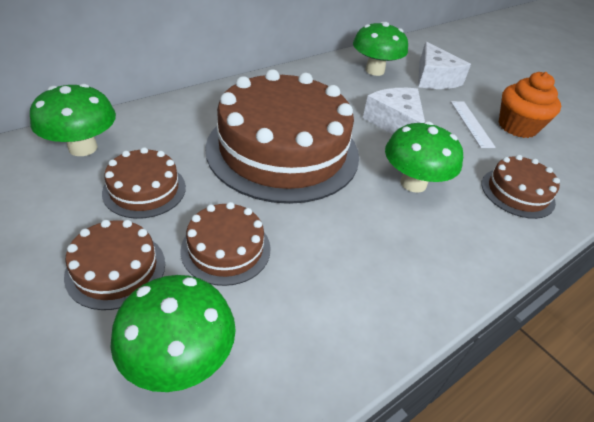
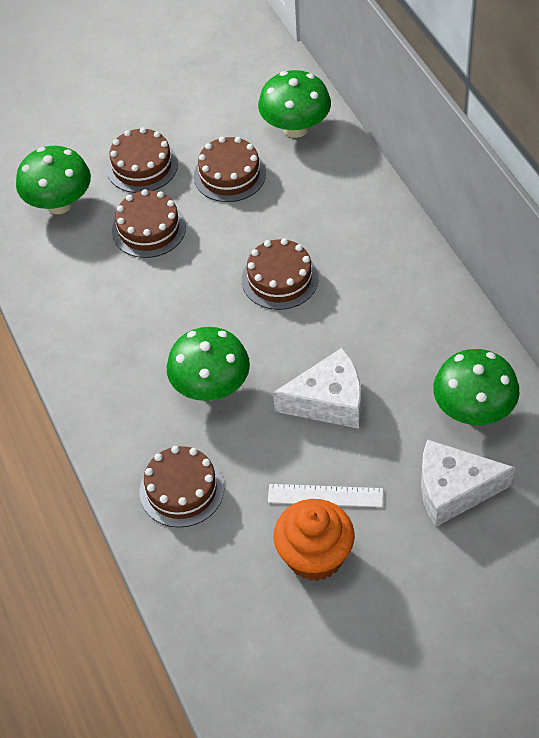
camera: 110 degrees right, 10 degrees up
(283, 150) = (280, 279): brown cake -> brown cake, size x0.46

